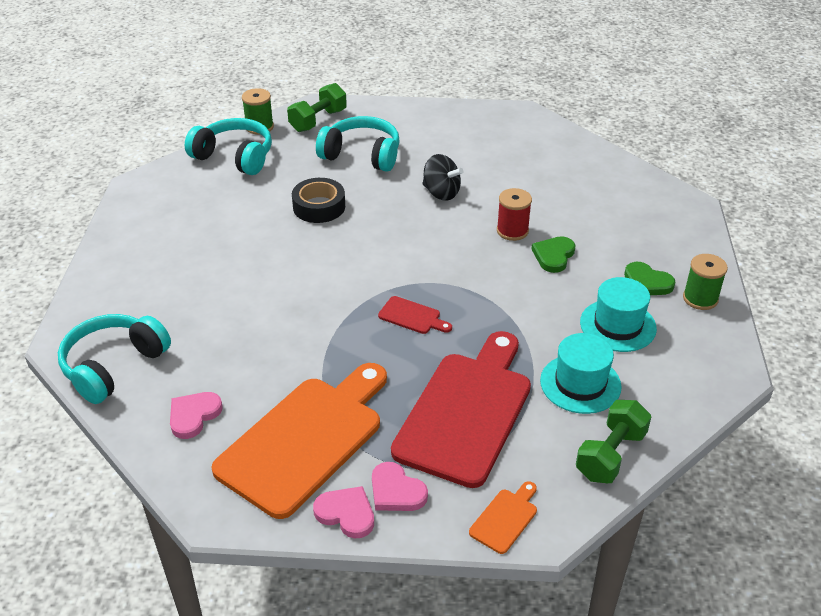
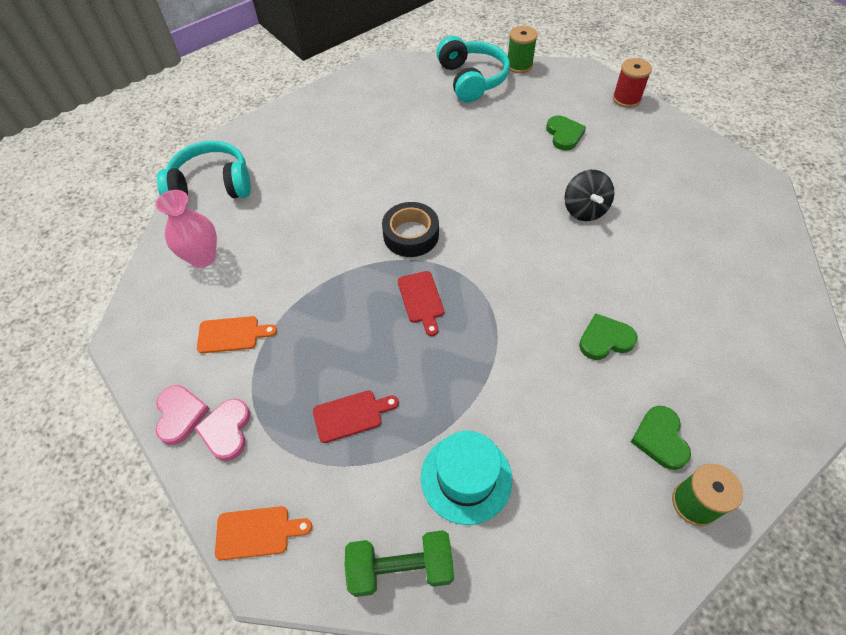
camera: 50 degrees right, 15 degrees up
(193, 415) = (203, 257): pink heart -> pink vase
(305, 440) = (232, 334): orange cutting board -> orange cutting board, size x0.40
(318, 120) = (569, 85): green dumbbell -> none
(319, 207) = (476, 157): black tape -> black tape (411, 235)
(362, 155) = (564, 134): turquoise headphones -> green heart
(466, 412) = (351, 415): red cutting board -> red cutting board, size x0.40
(512, 231) = (599, 288): red spool -> red spool (626, 99)
(618, 325) = (573, 455): turquoise hat -> none

